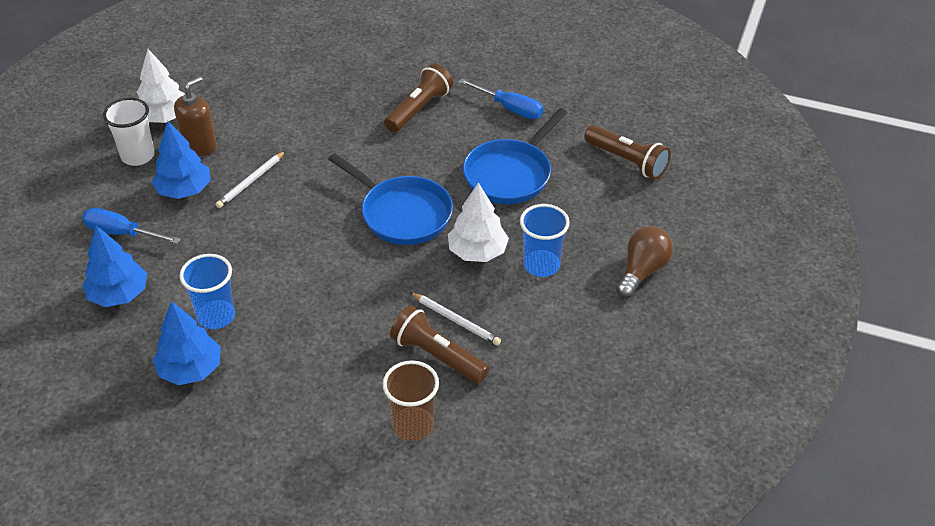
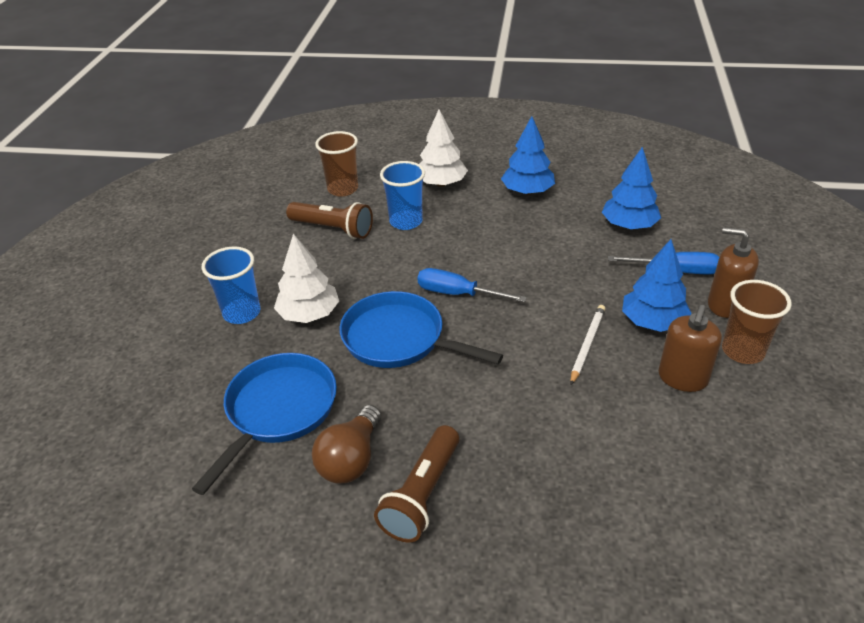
camera: 170 degrees right, 5 degrees down
(112, 194) = (725, 305): none -> brown soap dispenser
(138, 156) = (742, 351): white cup -> brown cup
(164, 117) = (764, 410): white tree -> white tree (441, 183)
(216, 316) = (533, 225): blue cup -> blue cup (406, 221)
(456, 320) = (321, 255): white pencil -> none
(510, 108) = (283, 524): blue screwdriver -> blue screwdriver (457, 294)
(627, 161) = (120, 460): brown flashlight -> none
(642, 271) = (136, 324): brown light bulb -> brown light bulb (351, 459)

